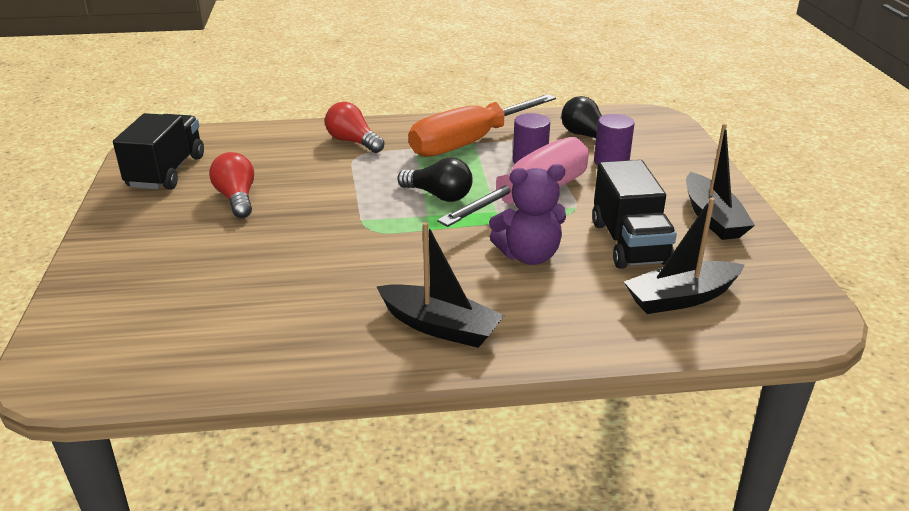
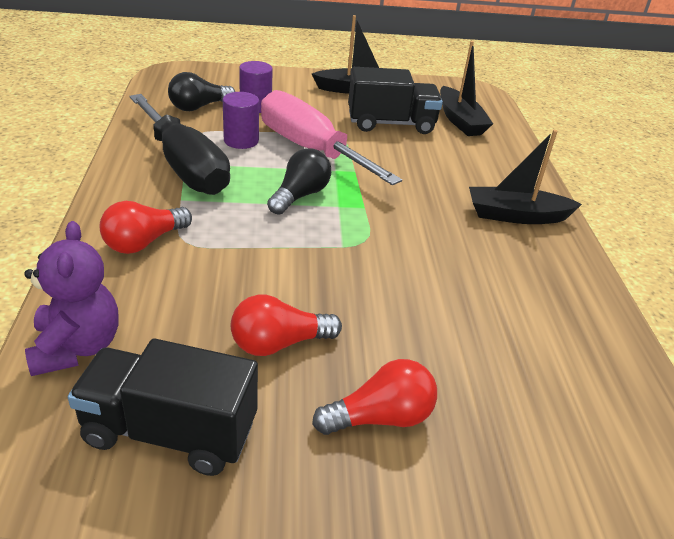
camera: 90 degrees left, 5 degrees up
(156, 239) = (380, 417): none -> red light bulb
(440, 327) = (516, 216): black boat -> black boat turned 120 degrees counterclockwise
(468, 143) = (185, 166): orange screwdriver -> black screwdriver
(529, 255) = (410, 165): purple teddy bear -> purple teddy bear (77, 347)

